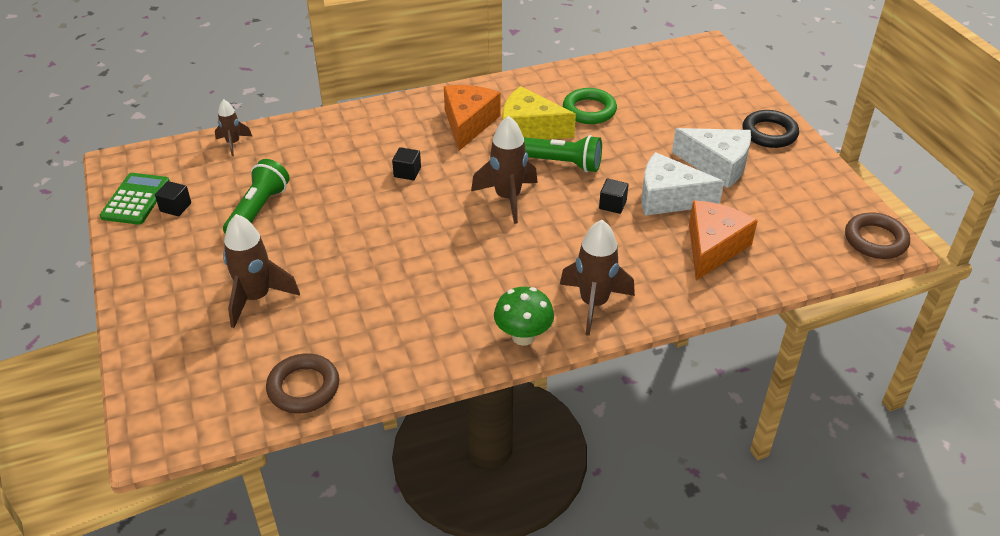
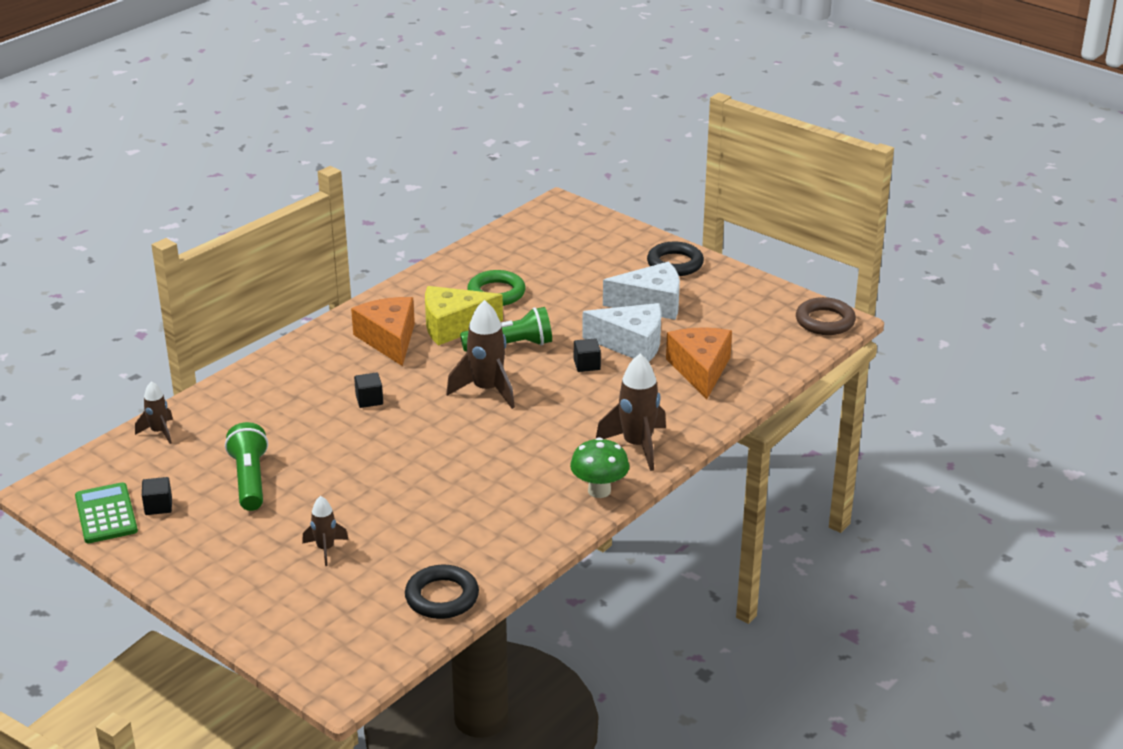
camera: 30 degrees left, 10 degrees down
(256, 298) = (325, 549): brown rocket -> brown rocket, size x0.57
(303, 387) = (442, 597): brown ring -> black ring
(669, 198) = (631, 344): white cheese -> white cheese turned 150 degrees counterclockwise

